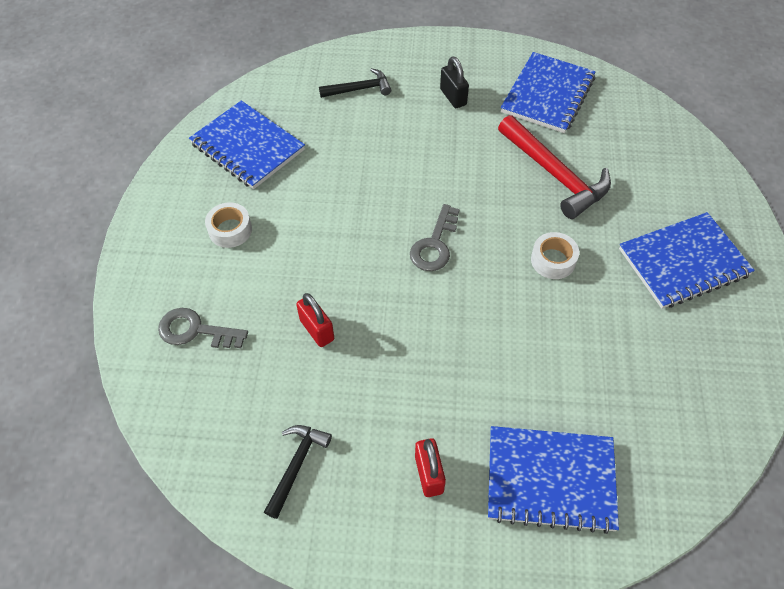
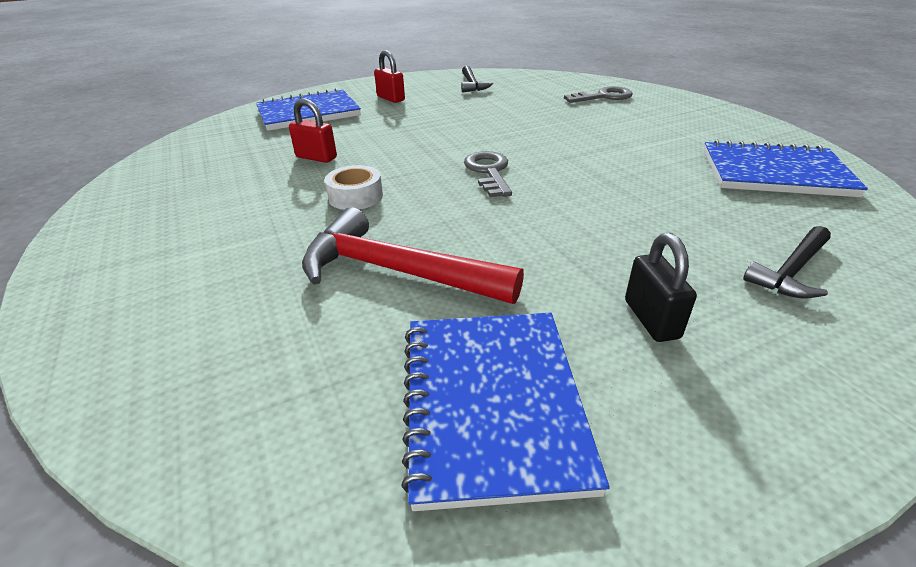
camera: 150 degrees right, 20 degrees down
(230, 230) = (671, 130): white tape -> none
(317, 330) = (526, 115): red padlock -> red padlock (316, 157)
(453, 97) = (651, 319): black padlock -> black padlock turned 45 degrees clockwise
(683, 262) = (186, 240): blue notebook -> none

